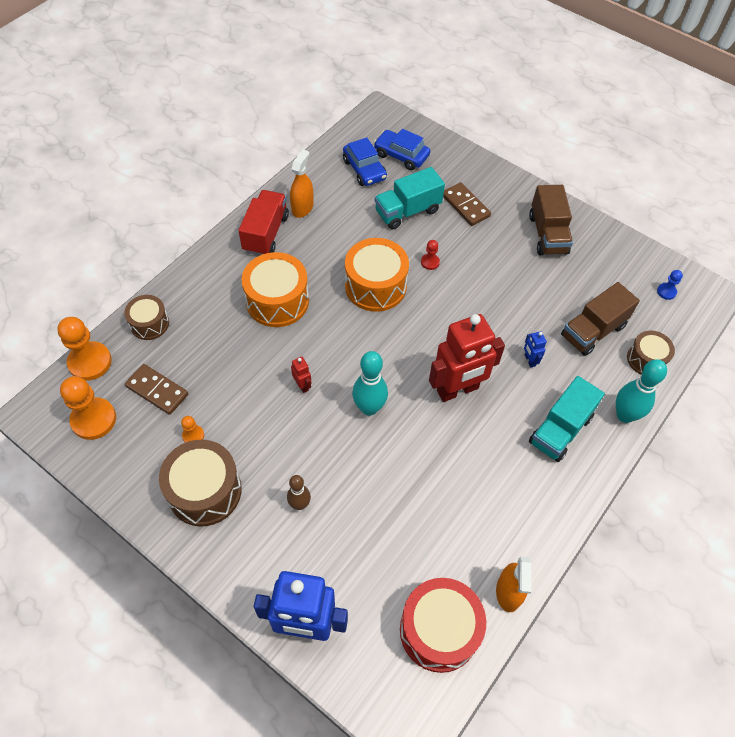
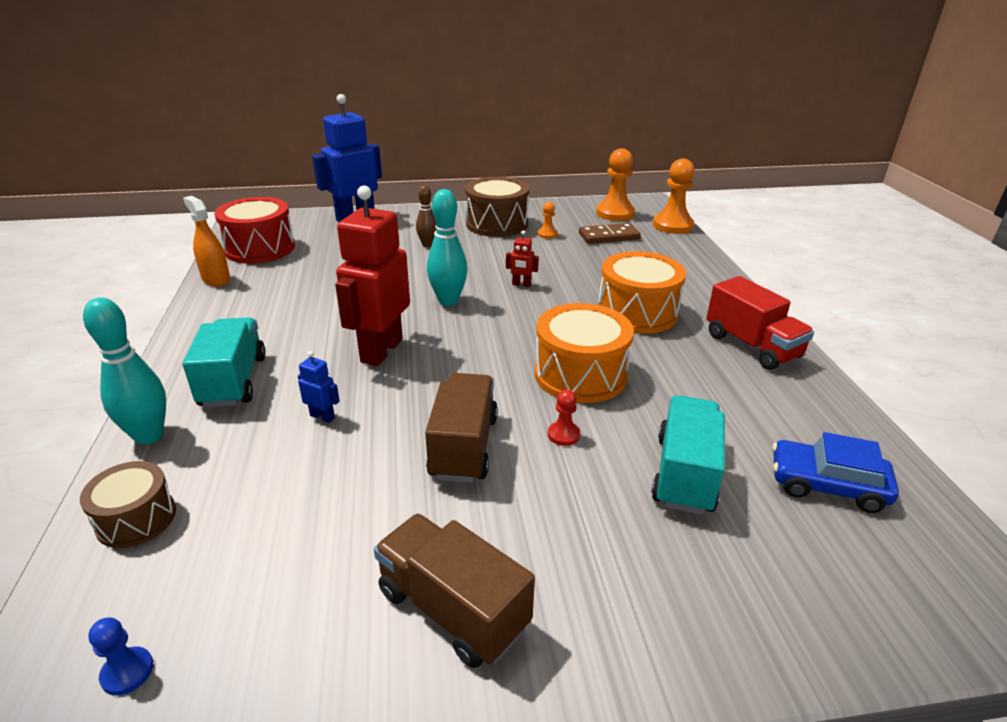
camera: 135 degrees right, 25 degrees down
(149, 324) = (686, 254): brown drum -> none
(302, 208) = (778, 389): orange spray bottle -> none
(401, 155) = (841, 553): blue car -> none
(465, 206) = (633, 548): brown domino -> none
(593, 331) = (252, 503): brown truck -> brown truck (463, 447)

